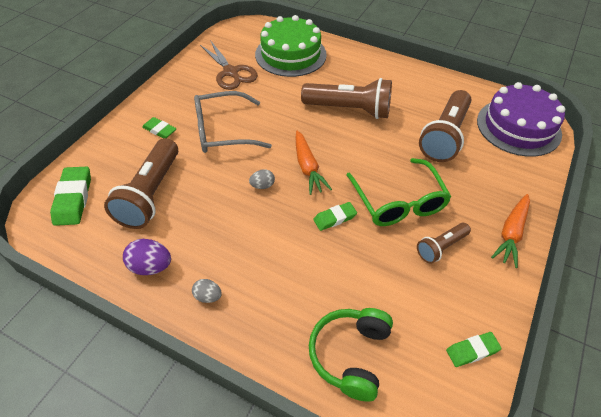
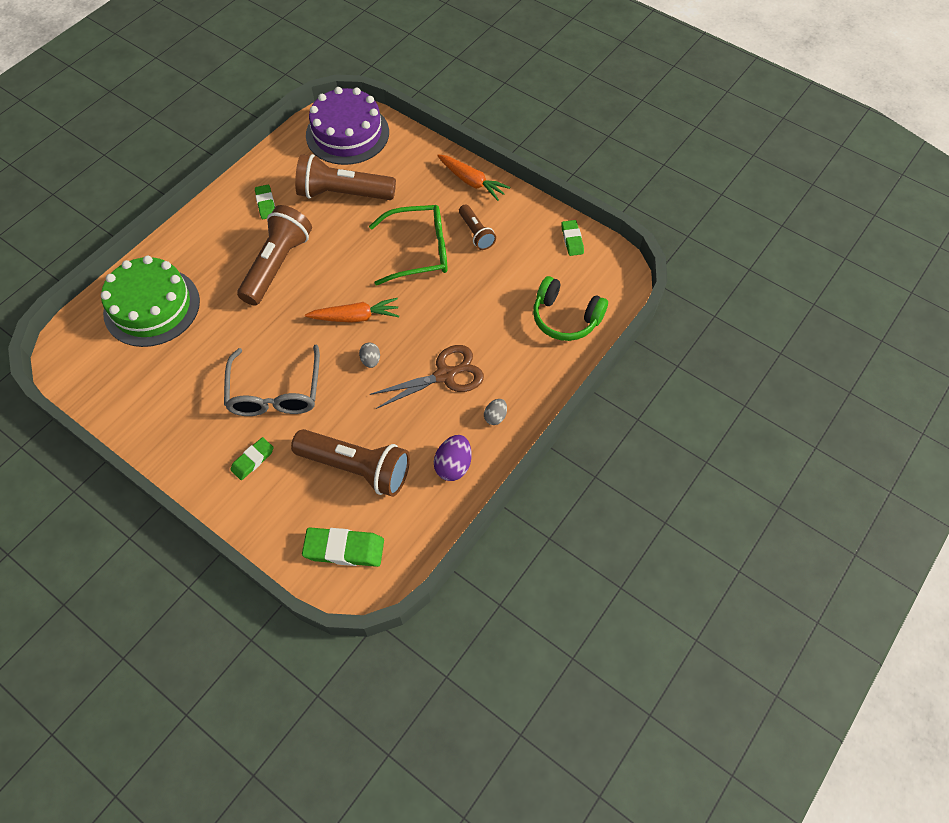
camera: 80 degrees left, 10 degrees up
(231, 72) = (165, 376): brown scissors -> brown scissors (445, 375)
(334, 218) = (427, 305): green eraser -> green eraser (266, 204)
(444, 136) = (343, 193): brown flashlight -> brown flashlight turned 150 degrees clockwise

